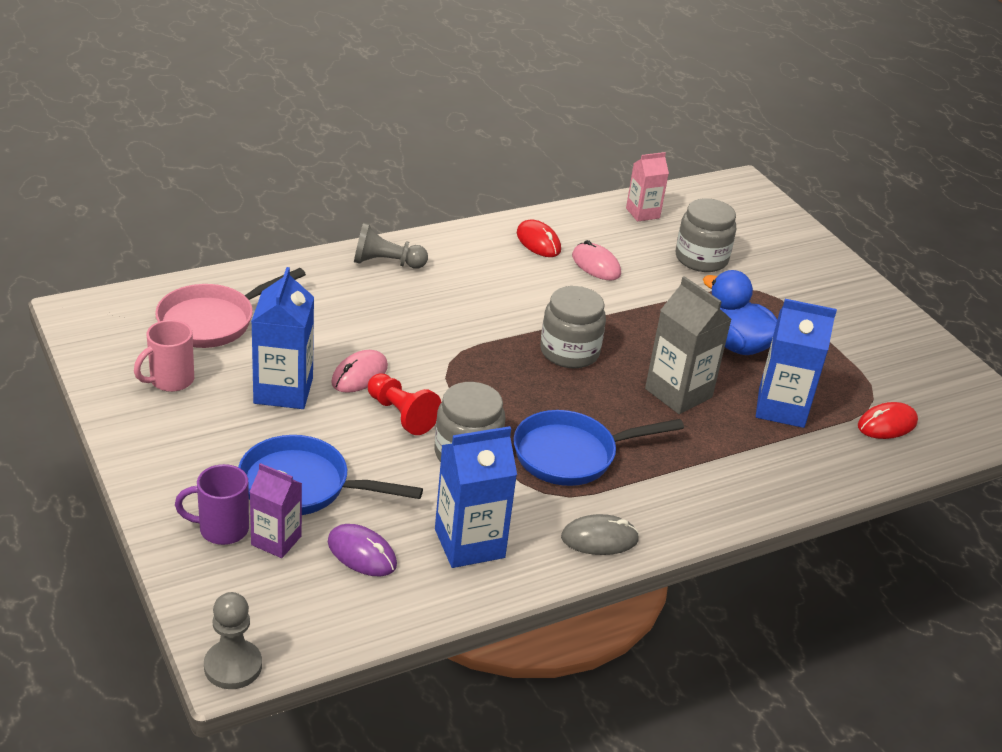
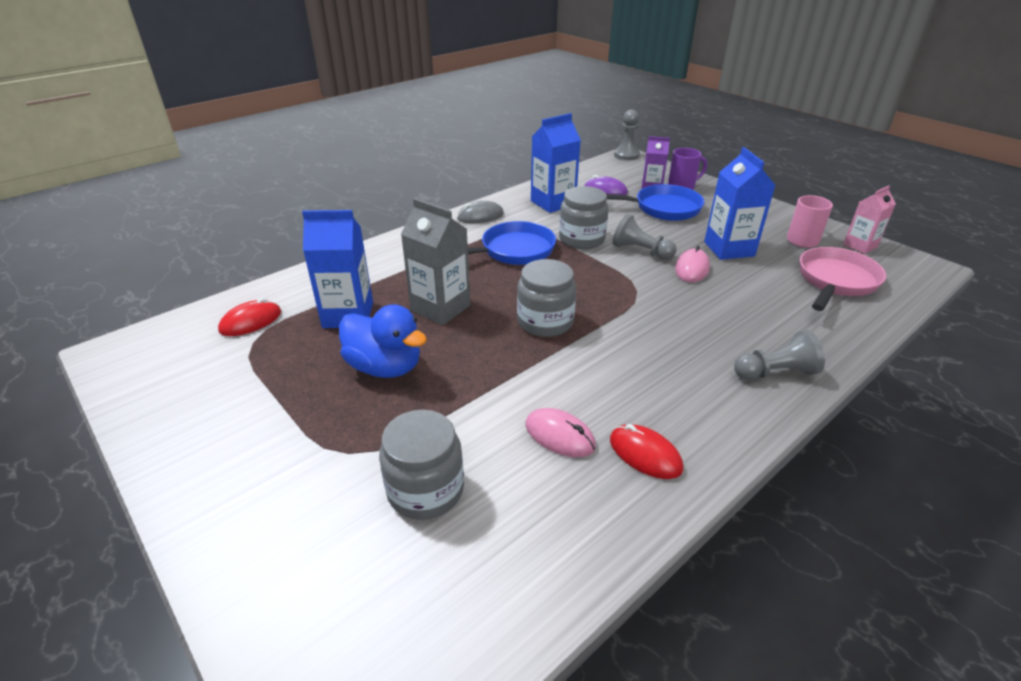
camera: 170 degrees right, 0 degrees up
(401, 414) = (640, 251): red pawn -> grey pawn
(642, 213) = (527, 572): pink carton -> pink carton (860, 246)

